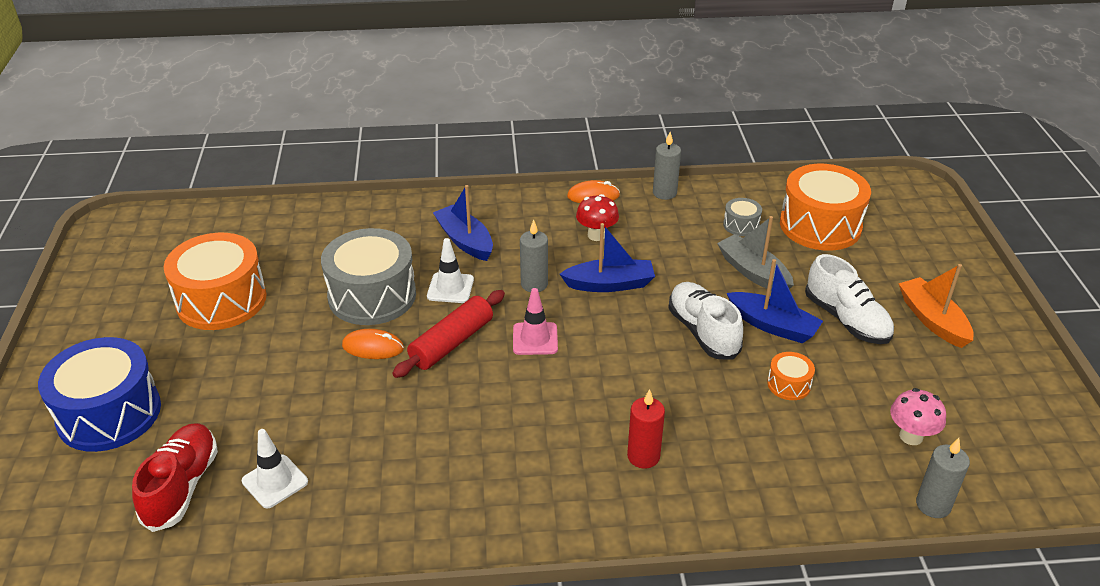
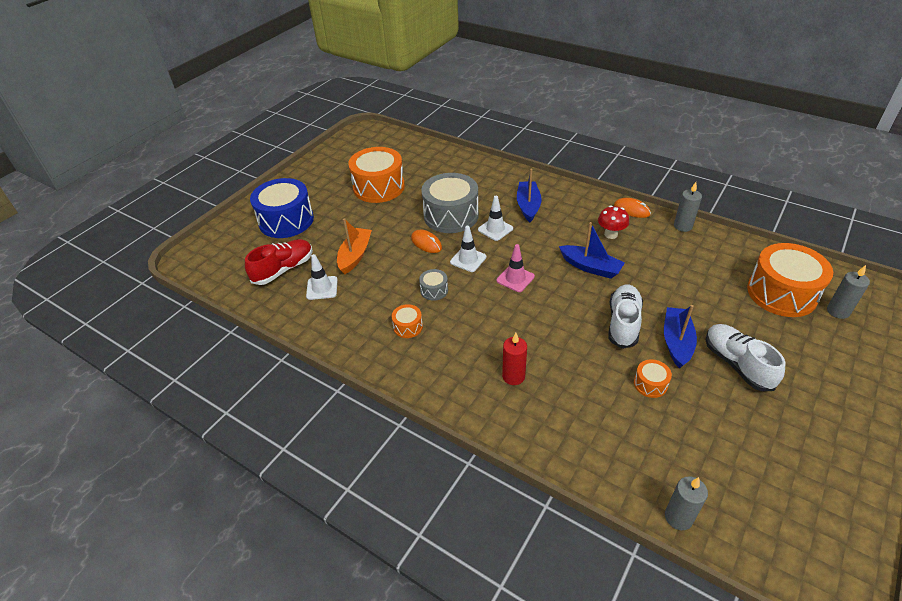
camera: 40 degrees right, 5 degrees up
(452, 343) = (468, 259): red rolling pin -> white traffic cone
(455, 468) = (408, 327): none -> orange drum
(534, 284) = (544, 247): grey candle -> grey candle (838, 311)
(741, 225) = (718, 268): grey drum -> grey drum (434, 290)
(753, 272) = (697, 302): grey boat -> none
(772, 325) = (676, 342): blue boat -> blue boat turned 150 degrees counterclockwise
(846, 320) = (737, 364): white shoe -> white shoe turned 150 degrees clockwise
(911, 436) = (708, 464): pink mushroom -> none
(932, 320) = (810, 398): orange boat -> orange boat (355, 255)

